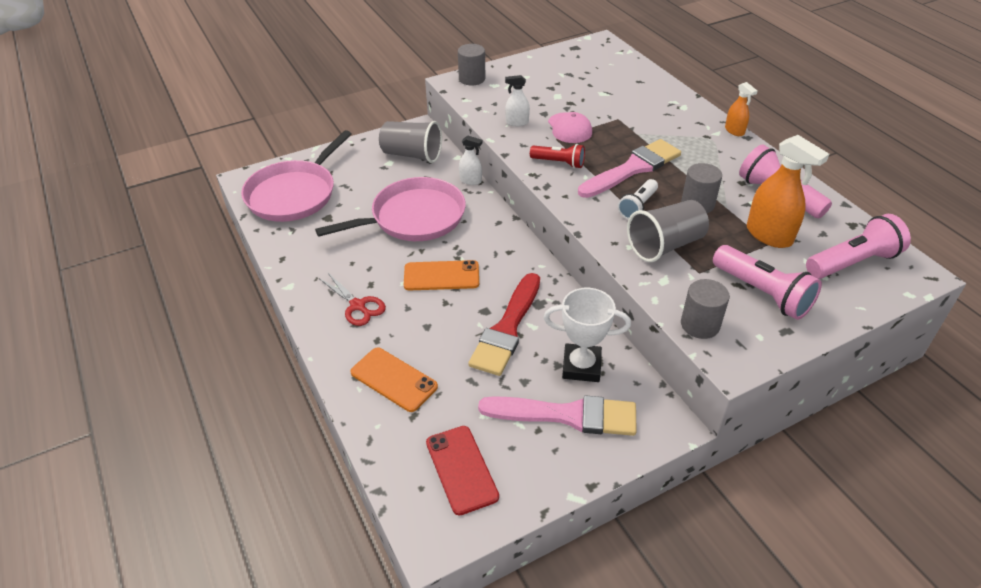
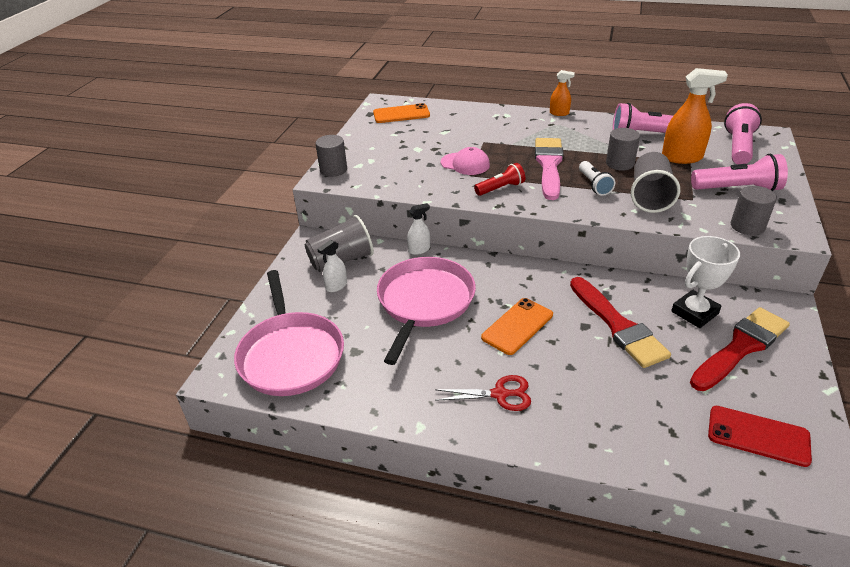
camera: 45 degrees left, 5 degrees down
(393, 379) = (617, 421): orange phone -> orange phone (401, 114)
(517, 122) = (423, 180): white spray bottle -> white spray bottle (336, 286)
(567, 415) = (740, 347): pink brush -> red brush

